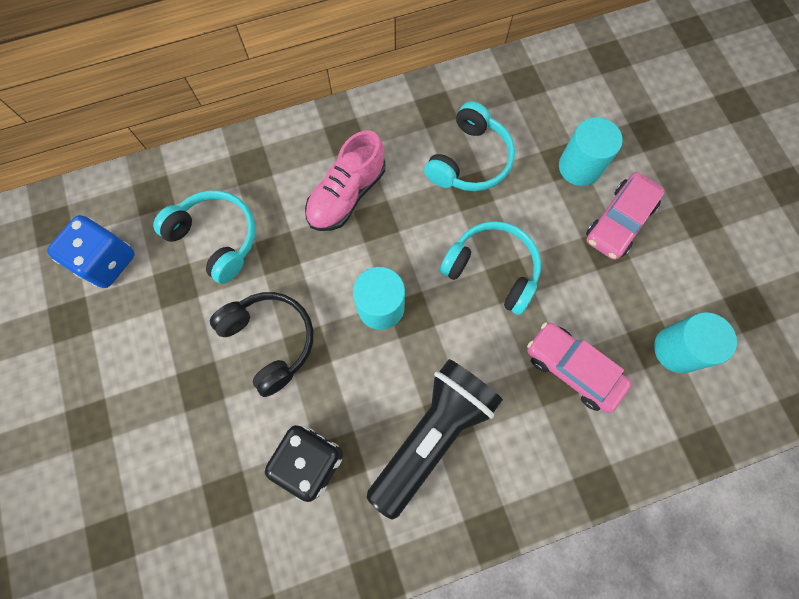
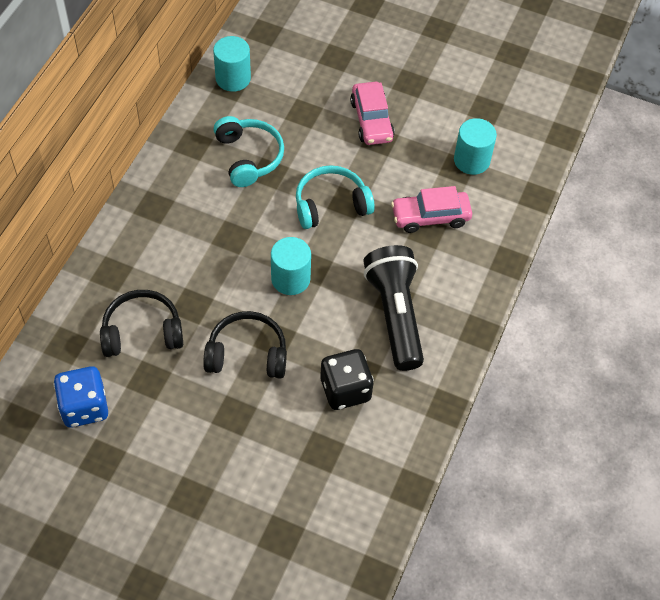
camera: 50 degrees left, 15 degrees down
(216, 238) = (142, 331): turquoise headphones -> black headphones
(347, 195) = (196, 238): pink shoe -> none
(579, 167) = (317, 109): turquoise cylinder -> turquoise cylinder (233, 78)

